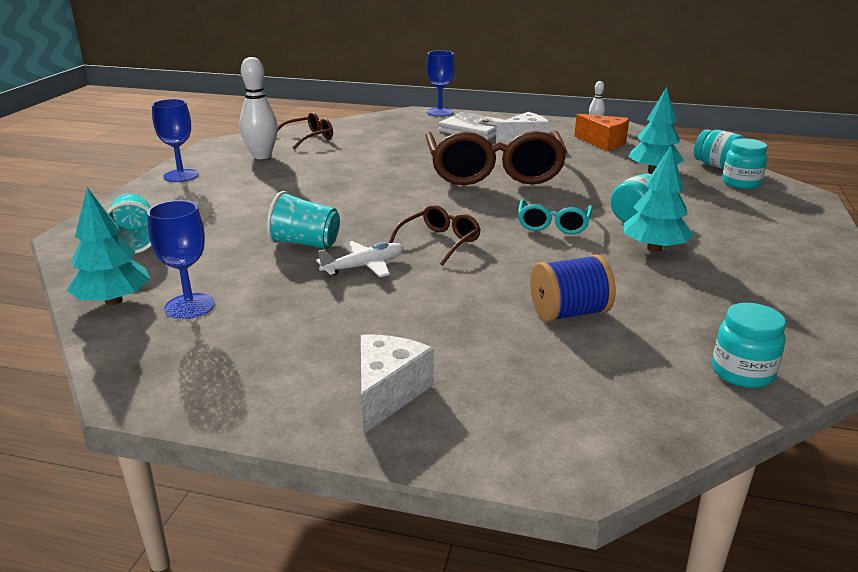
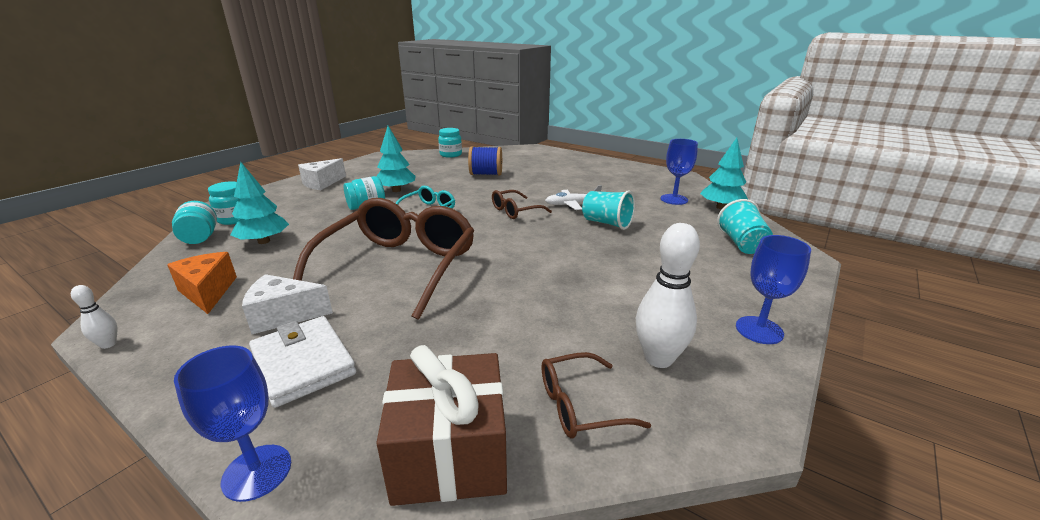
camera: 160 degrees left, 0 degrees up
(365, 123) = (450, 453): none -> brown gift
(388, 393) = (581, 165): white cheese -> white cheese (322, 183)

